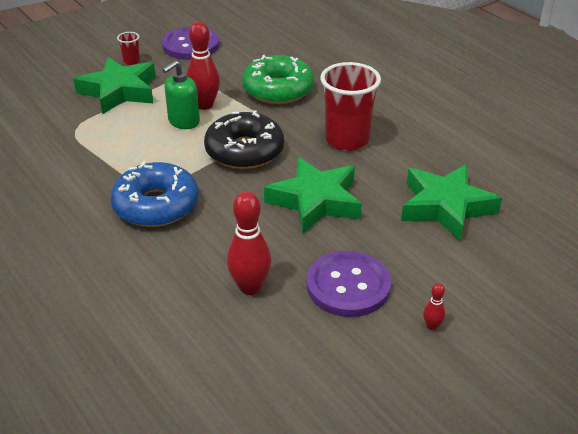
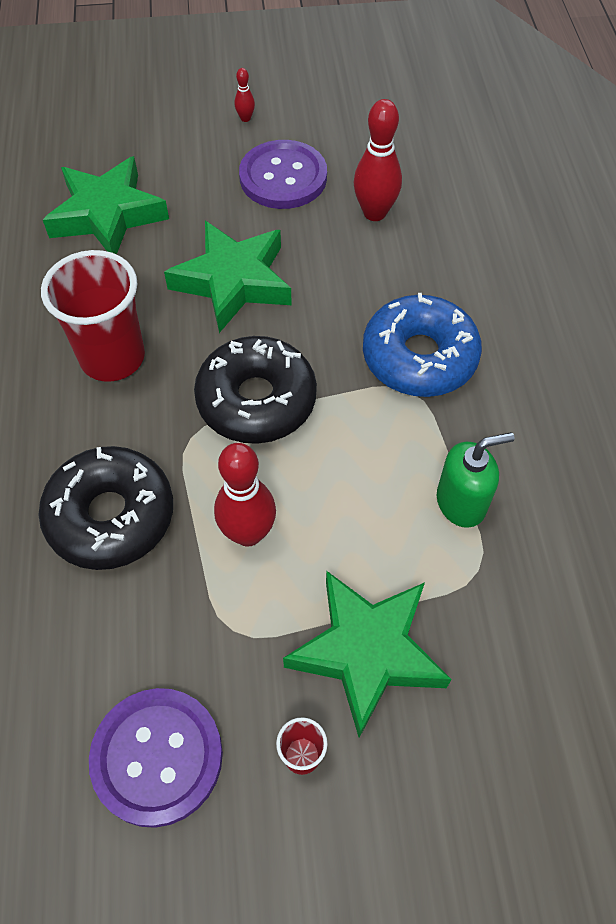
camera: 150 degrees left, 20 degrees up
(183, 121) = (303, 507): green soap dispenser -> green soap dispenser (461, 503)
(278, 89) = (111, 516): green donut -> black donut

